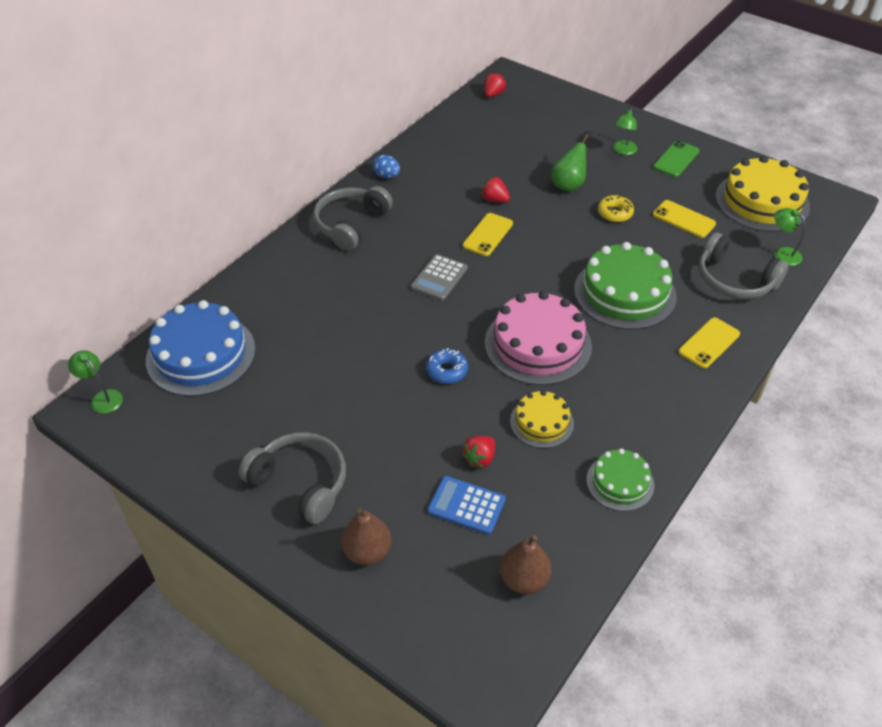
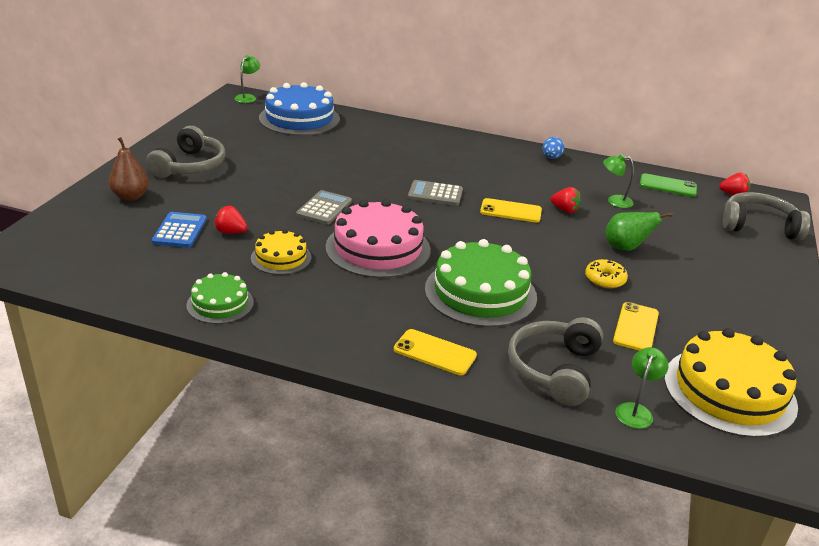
camera: 70 degrees right, 15 degrees down
(351, 224) = (475, 151): grey headphones -> grey headphones (759, 226)
(447, 371) = (324, 208): blue donut -> grey calculator
(495, 200) = (565, 210): red strawberry -> red strawberry turned 105 degrees clockwise
(524, 579) = (108, 262): brown pear -> none
(623, 151) = (722, 278): green lamp -> green lamp (614, 201)
(676, 159) = (747, 317): green phone -> green phone (668, 186)

